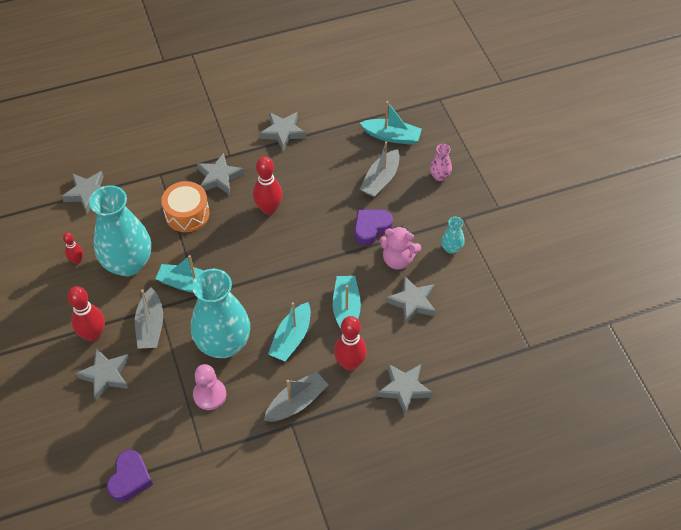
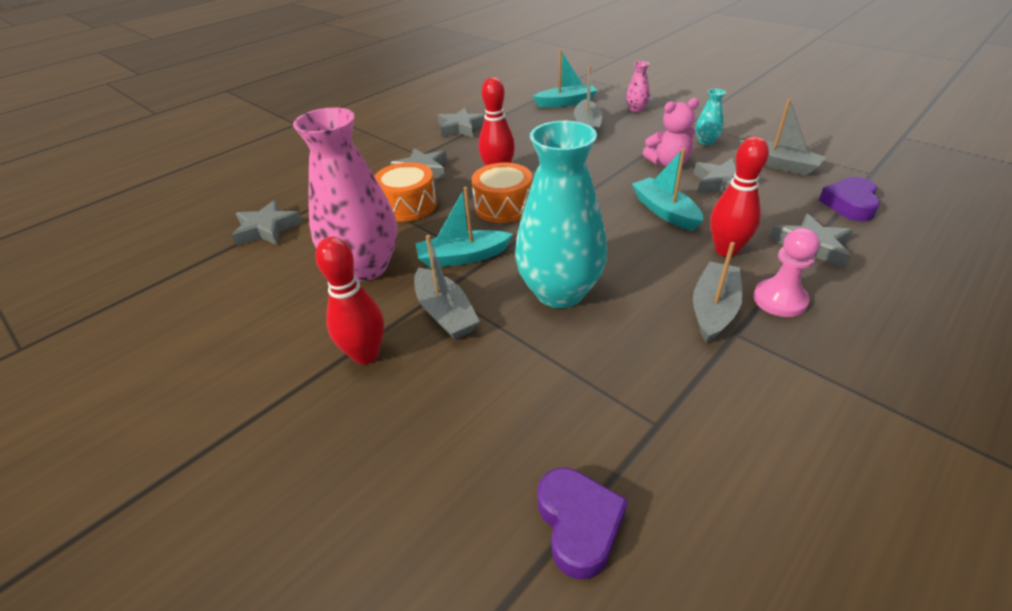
camera: 25 degrees left, 15 degrees down
(77, 260) = (289, 289): red bowling pin -> none
(106, 375) = (421, 394): grey star -> none
(128, 263) = (365, 267): turquoise vase -> pink vase
(209, 395) = (595, 350): pink pawn -> pink pawn (779, 300)
(247, 248) = (503, 206): none -> orange drum
(291, 338) = (635, 255): turquoise boat -> none
(371, 228) = (616, 154): purple heart -> purple heart (849, 204)
(474, 303) = (779, 165): none -> grey boat

